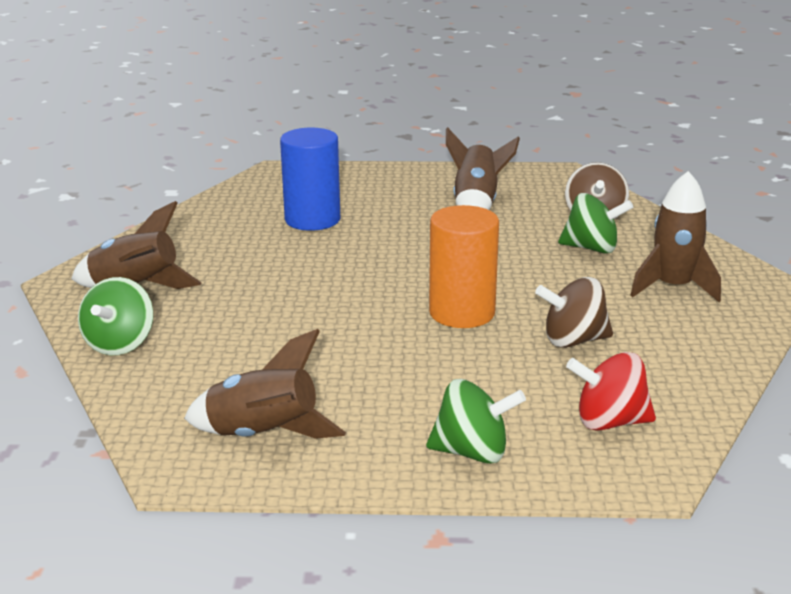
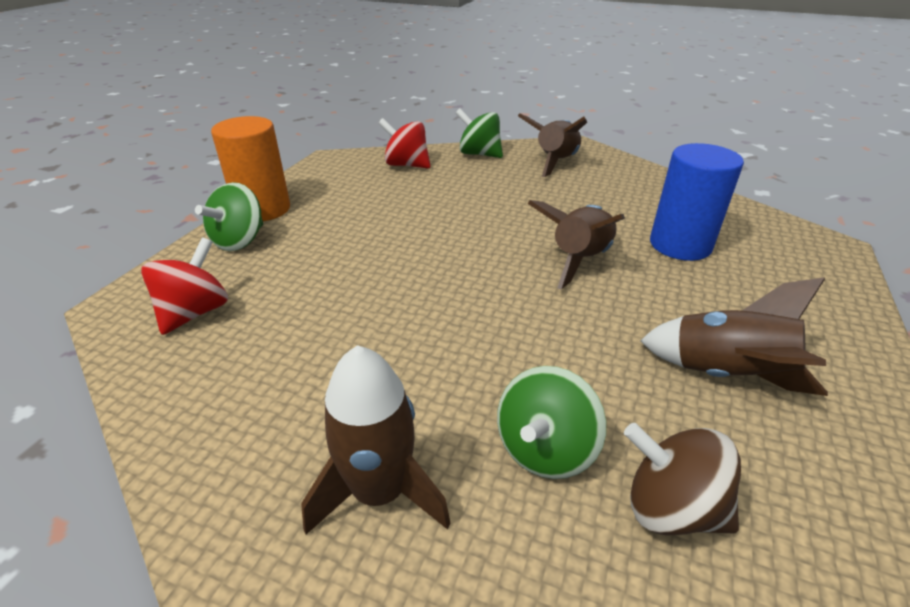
camera: 110 degrees right, 10 degrees up
(181, 392) = (406, 165): none -> red spinning top
(263, 435) = (337, 181): brown rocket -> brown rocket (579, 260)
(462, 313) = (432, 285): orange cylinder -> orange cylinder (263, 209)
(573, 340) = (329, 338): brown spinning top -> none

